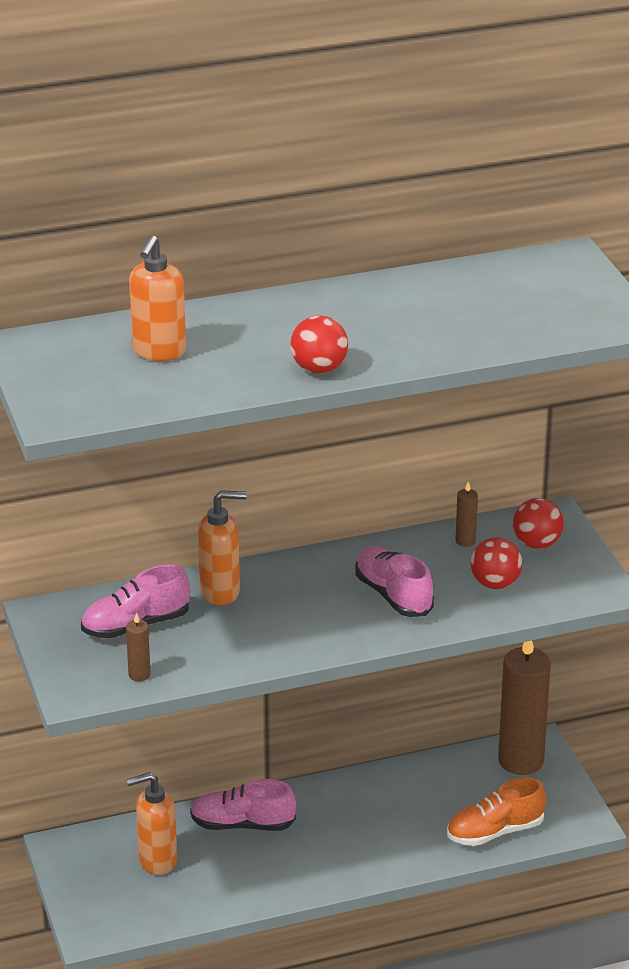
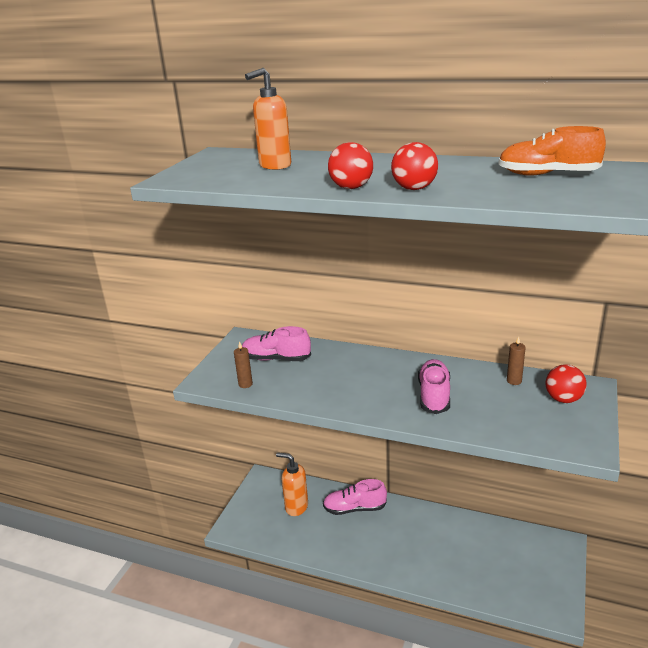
camera: 40 degrees right, 5 degrees down
(220, 592) = (338, 358): orange soap dispenser -> none
(242, 824) = (354, 508): pink shoe -> pink shoe turned 45 degrees counterclockwise
(494, 832) = (493, 587): orange shoe -> orange shoe (547, 175)
(495, 584) = (509, 413): red ball -> red ball (414, 189)
(521, 761) = (545, 548): brown candle -> none

